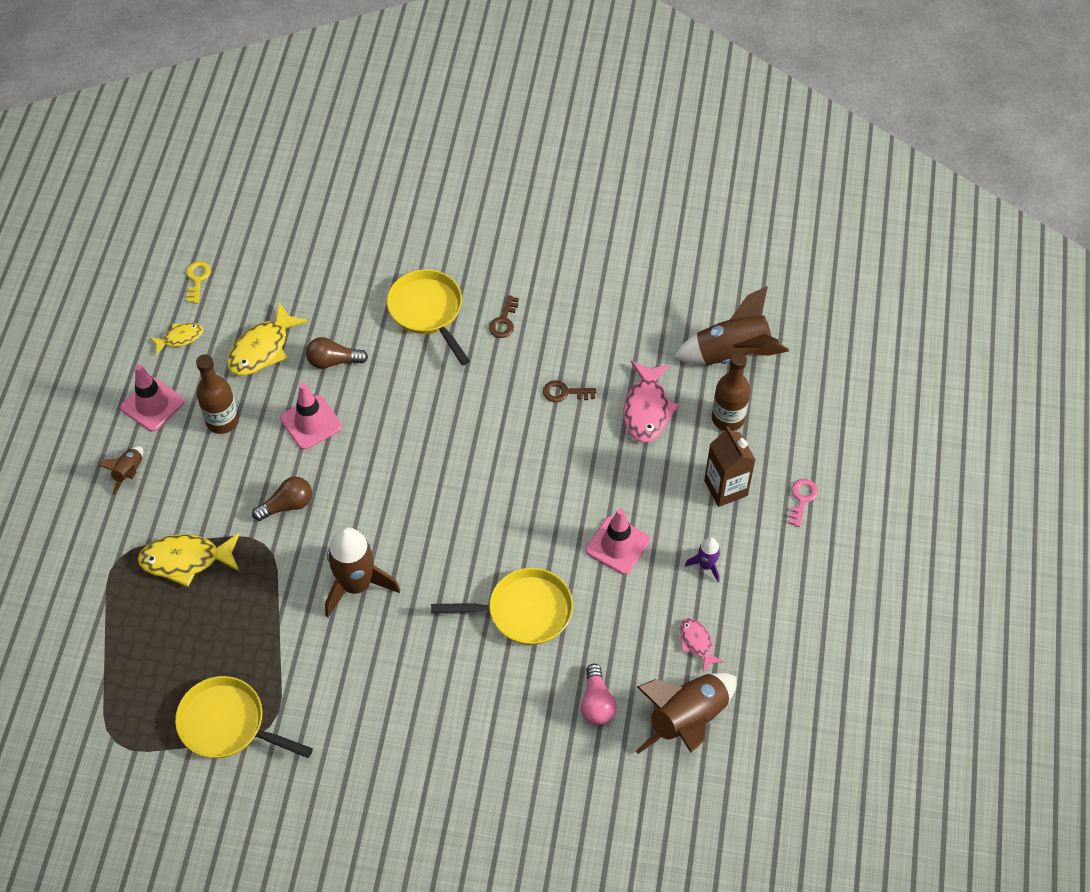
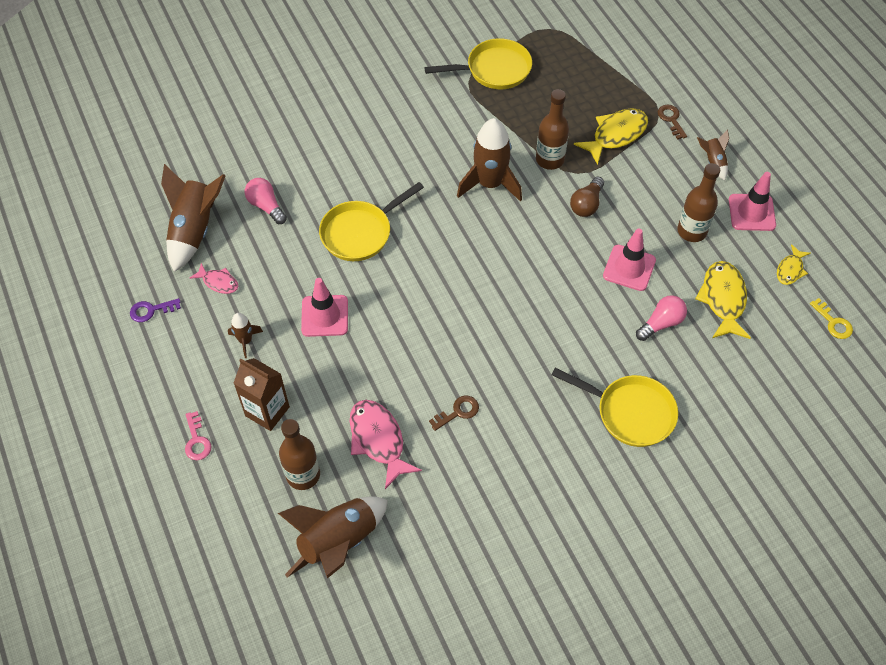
camera: 145 degrees right, 0 degrees up
(275, 574) = (549, 160): none -> brown bottle
(333, 361) = (661, 323): brown light bulb -> pink light bulb
(504, 321) = (560, 444): brown key -> brown key (671, 119)
(706, 565) = (245, 341): purple rocket -> brown rocket
(780, 652) = (151, 310): none -> purple key

